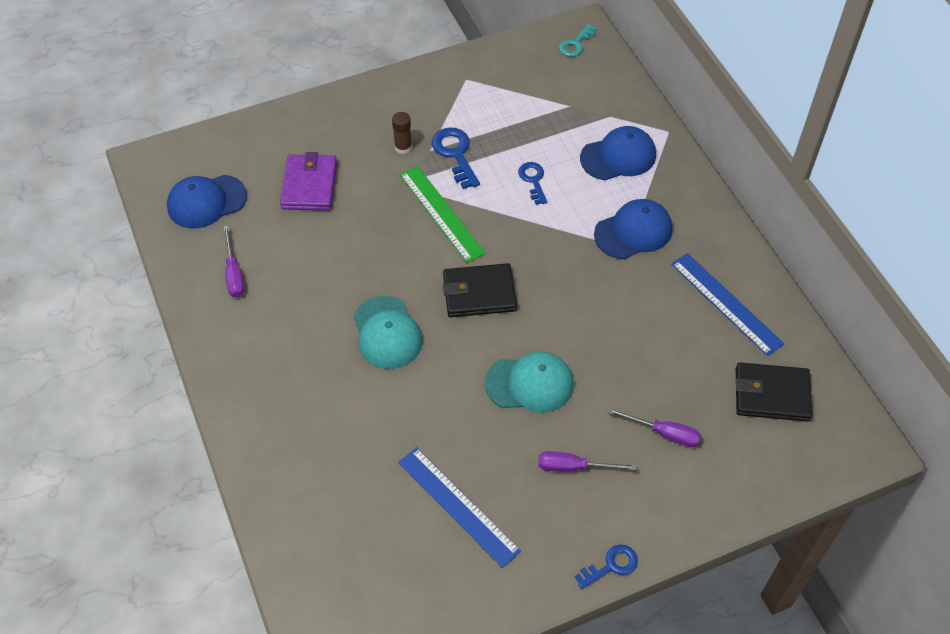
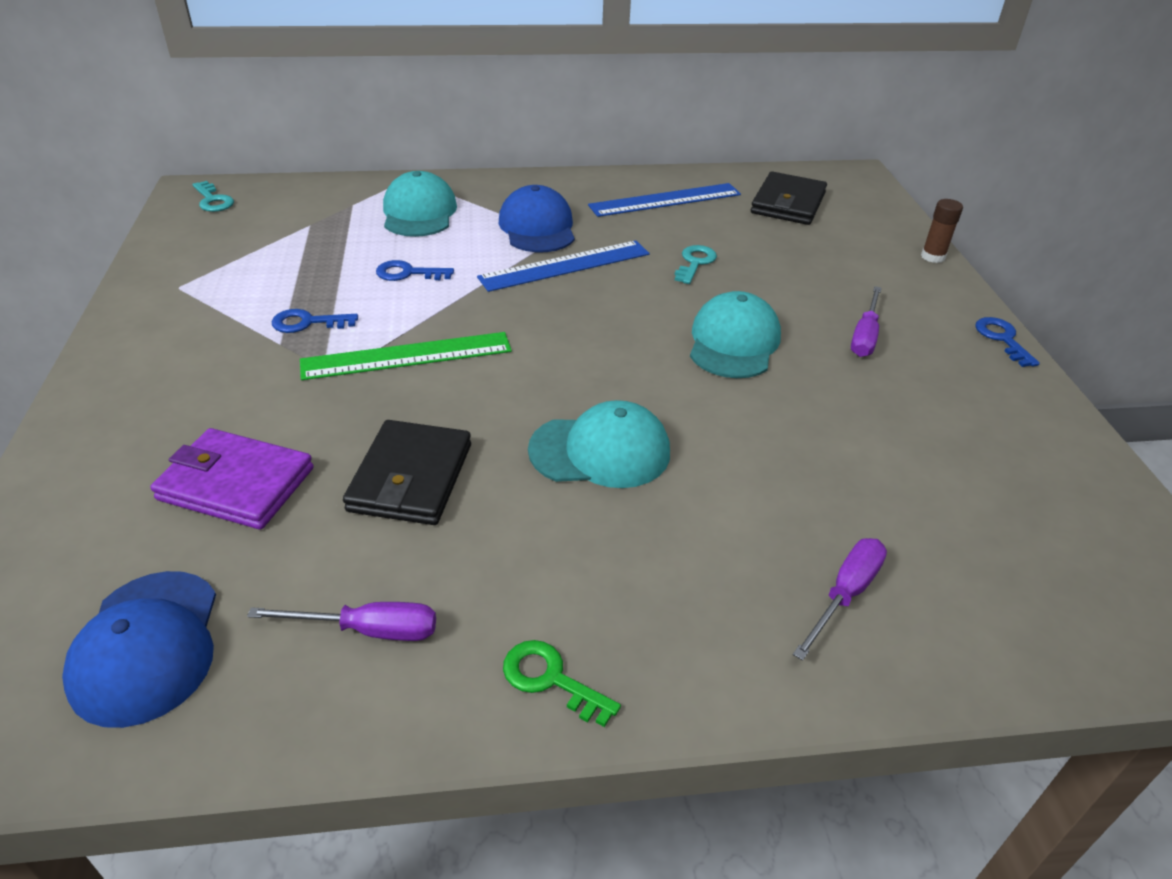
camera: 75 degrees left, 15 degrees down
(224, 351) = (551, 679): none -> green key
(403, 147) = (249, 366): brown glue stick -> brown glue stick (933, 257)
(455, 154) = (307, 323): blue key -> blue key, size x0.67
(458, 506) = (920, 440): blue ruler -> blue ruler (565, 265)
(479, 293) = (570, 352): black wallet -> black wallet (411, 477)
(618, 156) = (419, 212): blue cap -> turquoise cap
(630, 342) = (695, 263): none -> turquoise key
(663, 433) = (825, 269): purple screwdriver -> purple screwdriver (845, 595)

